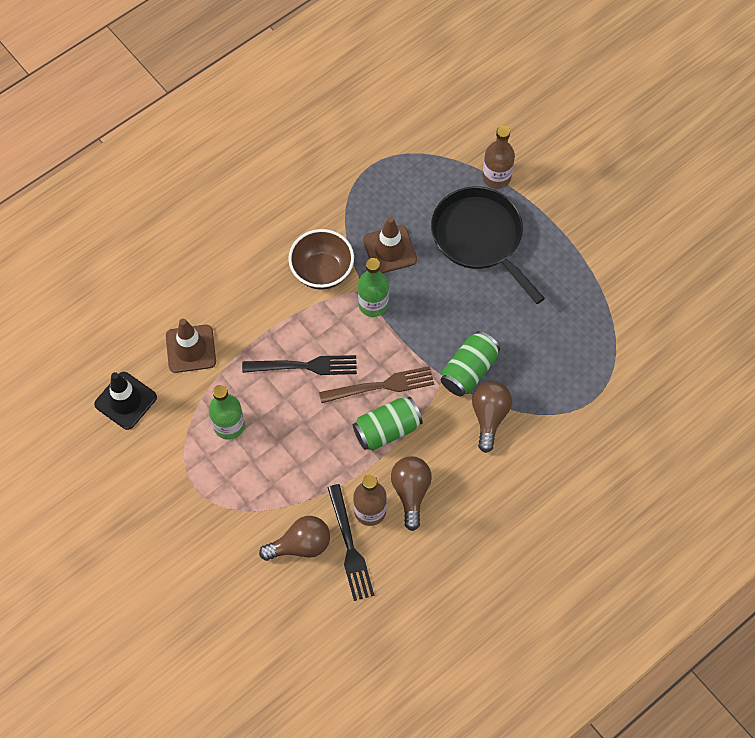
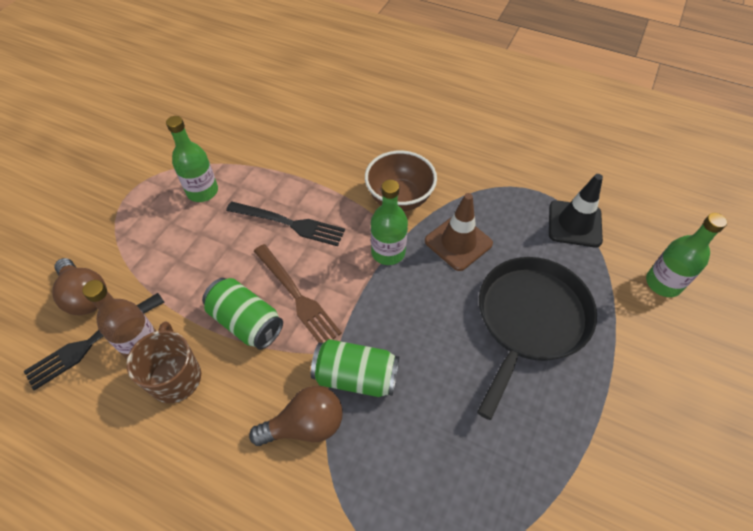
camera: 65 degrees right, 10 degrees down
(125, 401) = (201, 118): black traffic cone -> black traffic cone (574, 224)
(191, 349) = (269, 138): brown traffic cone -> none
(305, 366) = (290, 224): black fork -> black fork turned 45 degrees counterclockwise
(411, 492) = (175, 377): brown light bulb -> brown mug
(494, 135) = (663, 283): none -> green bottle
(496, 177) = (615, 306): brown bottle -> none

